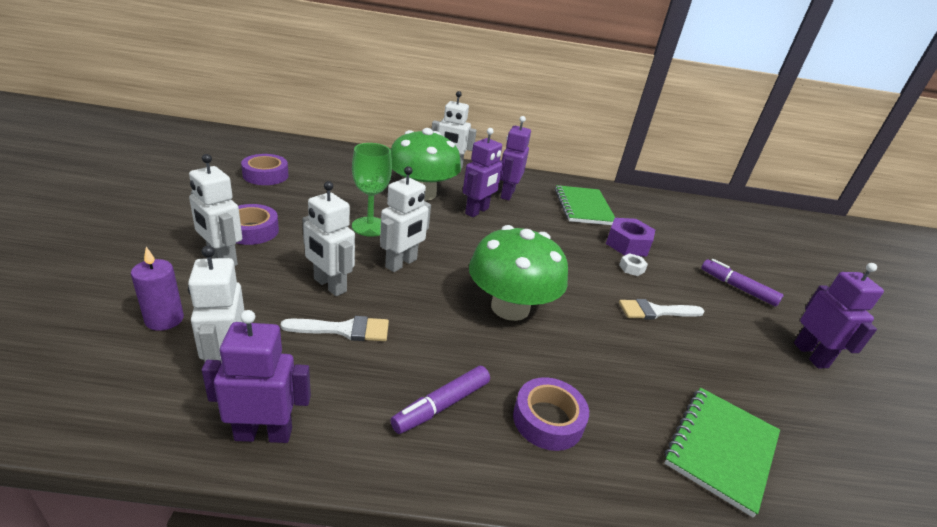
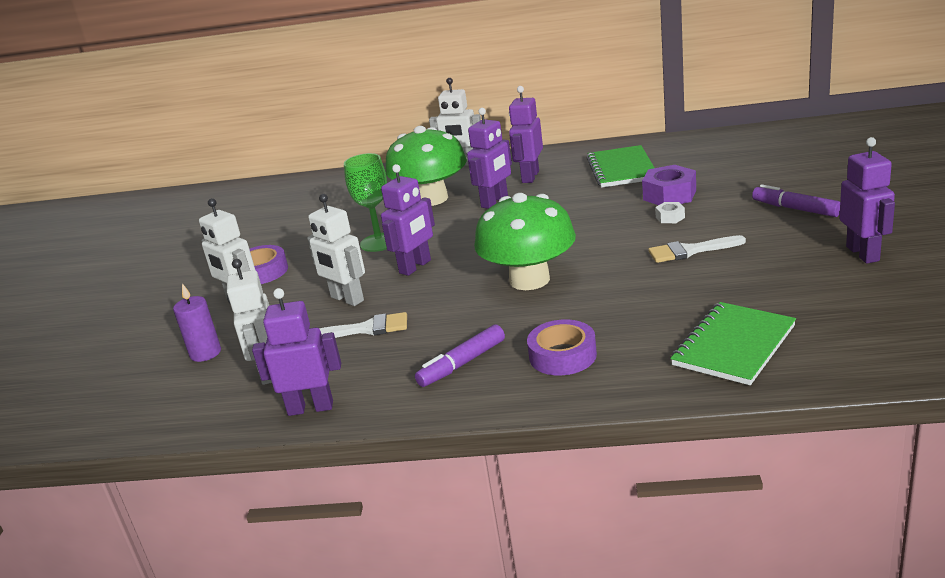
camera: 10 degrees right, 5 degrees down
(265, 175) = (263, 221): purple tape -> none
(401, 263) = (415, 267): white robot -> purple robot

